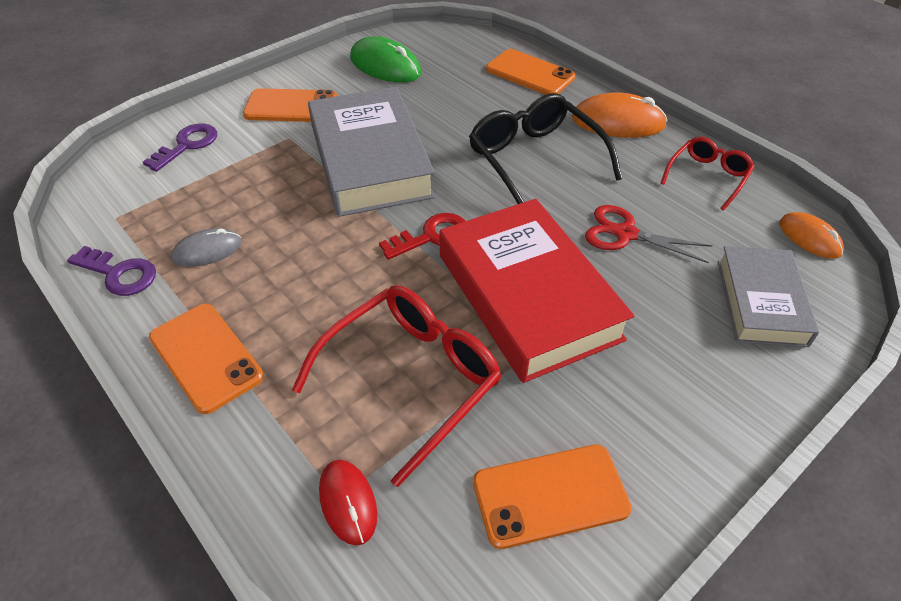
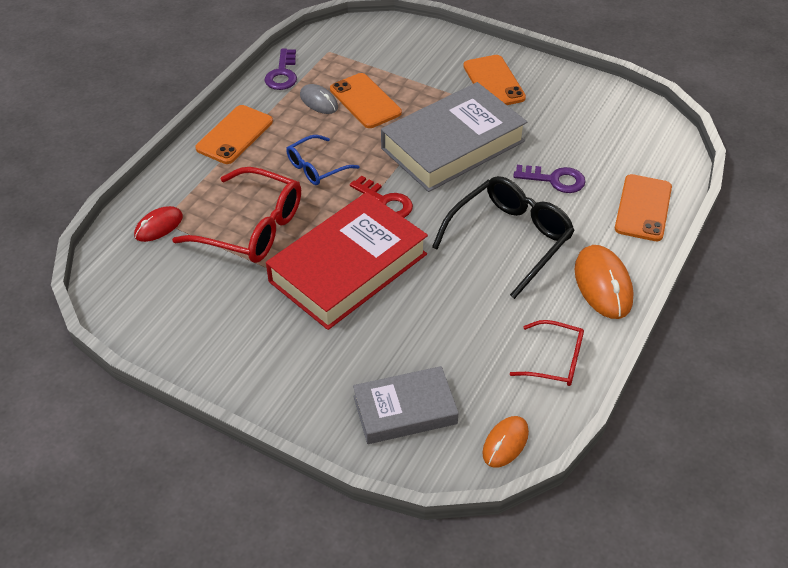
camera: 70 degrees right, 0 degrees up
(187, 145) = (416, 50): purple key -> purple key (555, 180)
(333, 283) = (316, 167): none -> blue glasses
(385, 66) = (587, 114): green mouse -> none
(550, 495) = (189, 312): orange phone -> orange phone (365, 101)
(625, 234) = (445, 313): red scissors -> none

